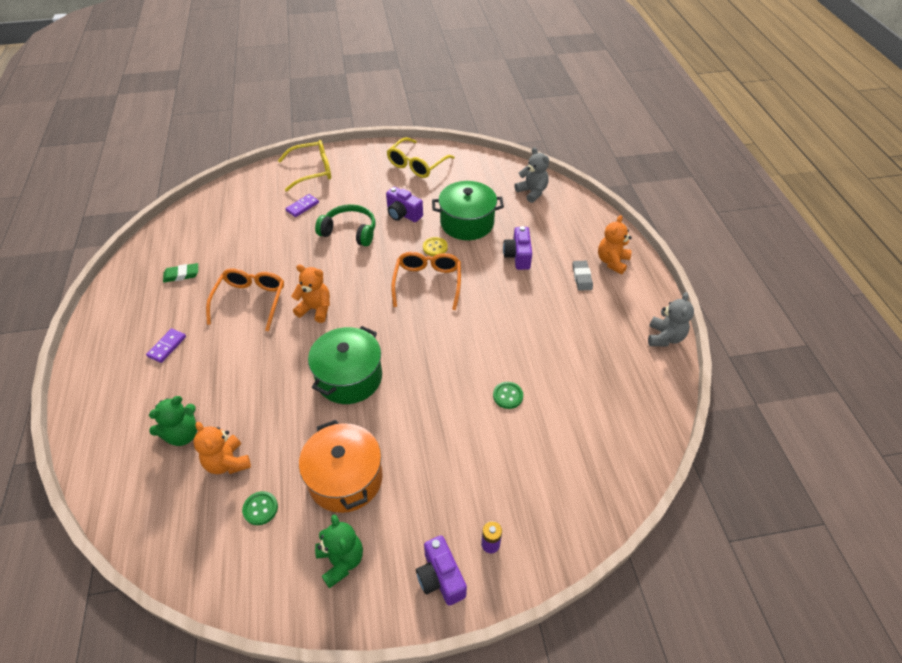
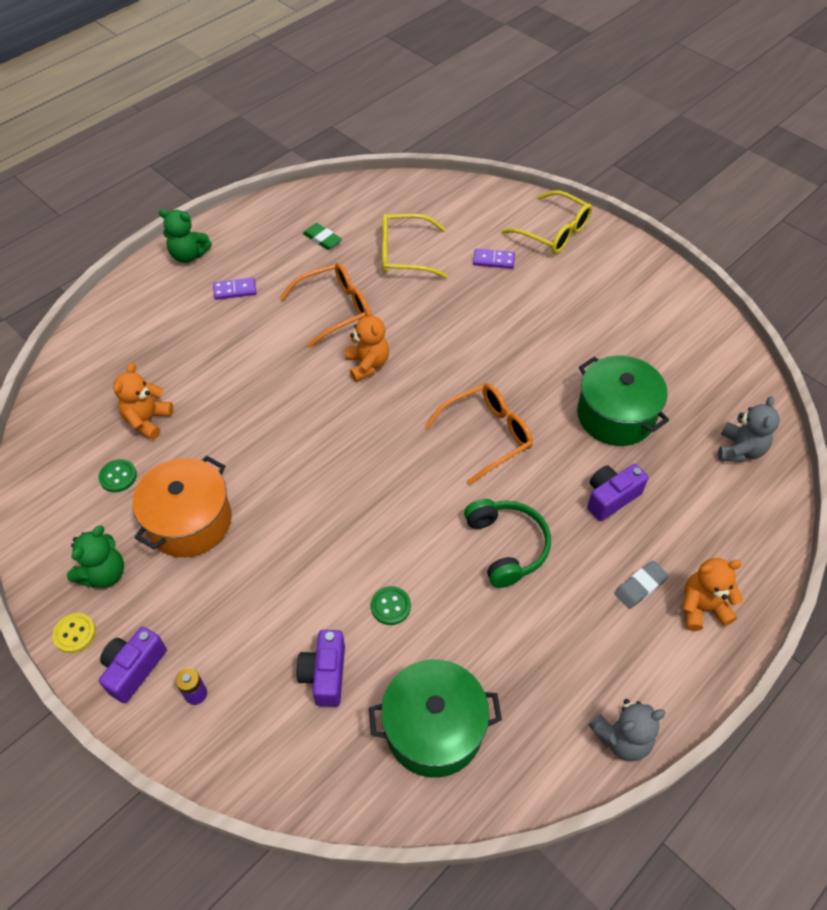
camera: 55 degrees right, 5 degrees up
(182, 434) = (154, 369): green teddy bear -> green teddy bear (189, 255)
(349, 377) = (305, 448): green pot -> green pot (434, 728)
(350, 231) = (497, 321): green headphones -> green headphones (507, 546)
(403, 214) = (569, 349): purple camera -> purple camera (325, 674)
(417, 165) = (662, 310): yellow glasses -> yellow glasses (404, 254)
(435, 247) = (546, 409): yellow button -> yellow button (75, 633)

